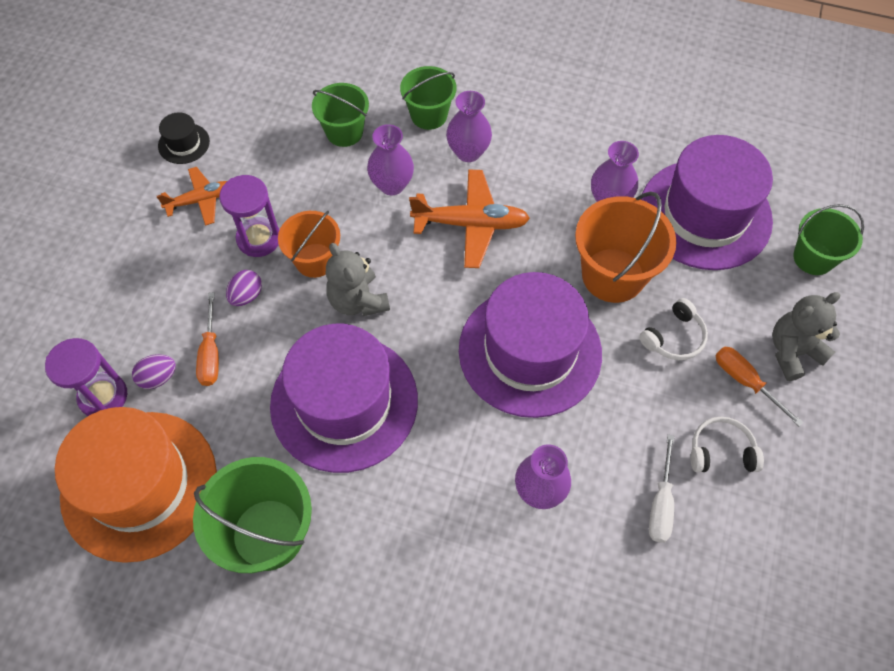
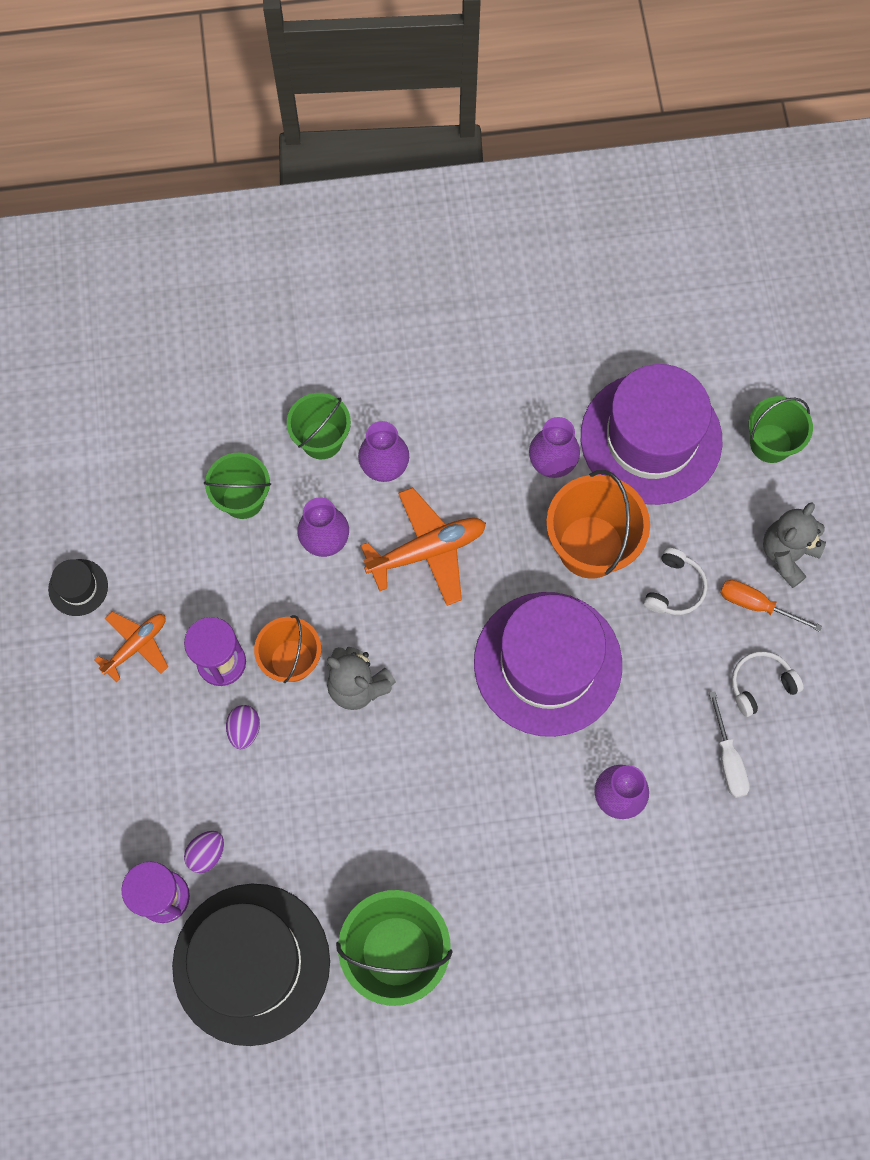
camera: 25 degrees left, 10 degrees up
(139, 485) = (251, 963): orange hat -> black hat
(211, 353) = (244, 805): orange screwdriver -> none
(344, 402) = (399, 795): purple hat -> none

